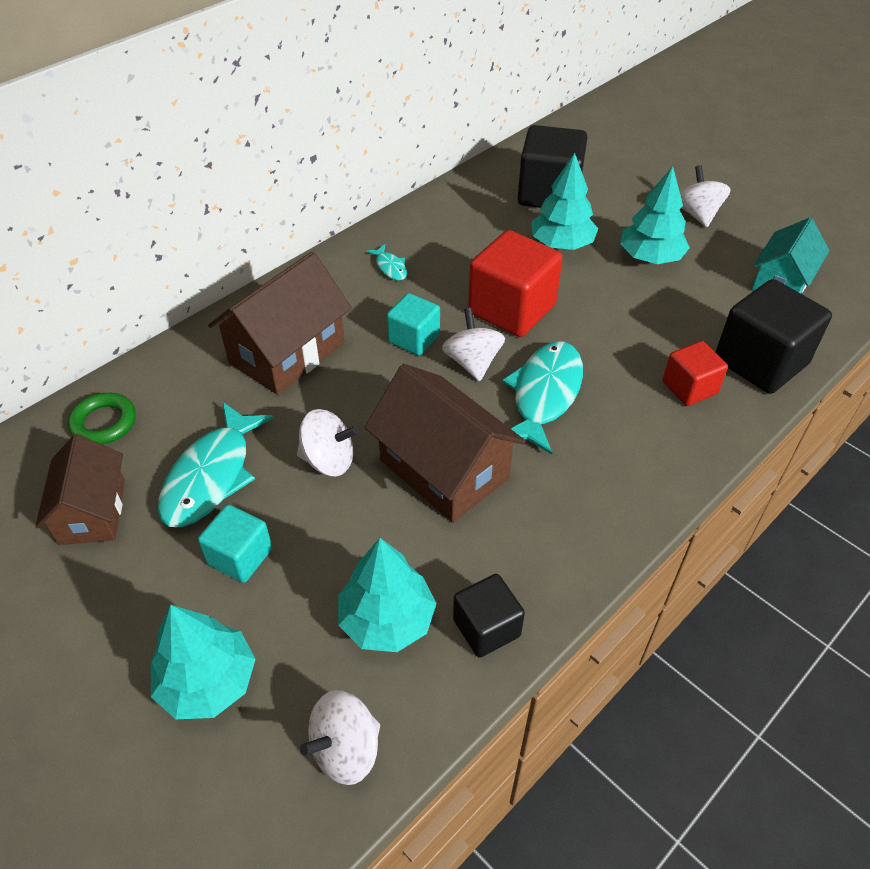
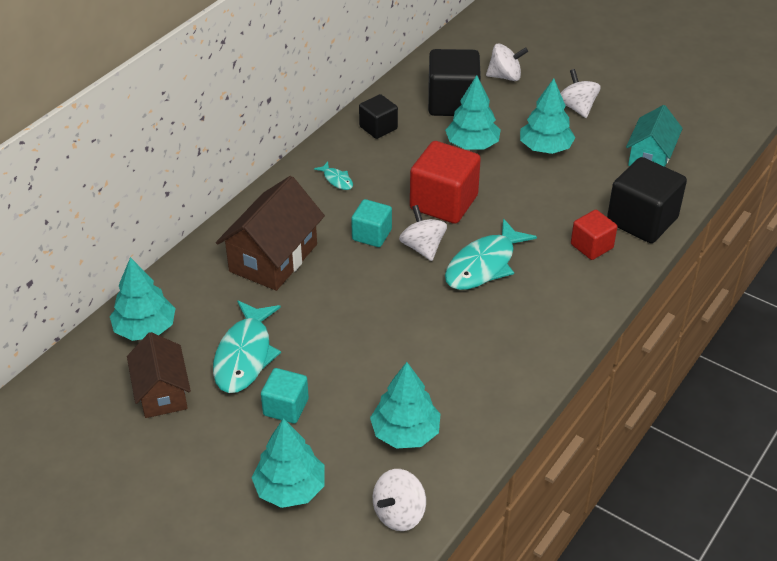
camera: 10 degrees left, 5 degrees down
(104, 423) = (145, 329): green ring -> turquoise tree
(329, 460) = (331, 333): white spinning top -> white spinning top (505, 76)
(444, 469) = (420, 328): brown house -> none
(486, 628) = (477, 428): black cube -> black cube (378, 128)
(544, 395) = (483, 265): turquoise fish -> turquoise fish turned 150 degrees counterclockwise

